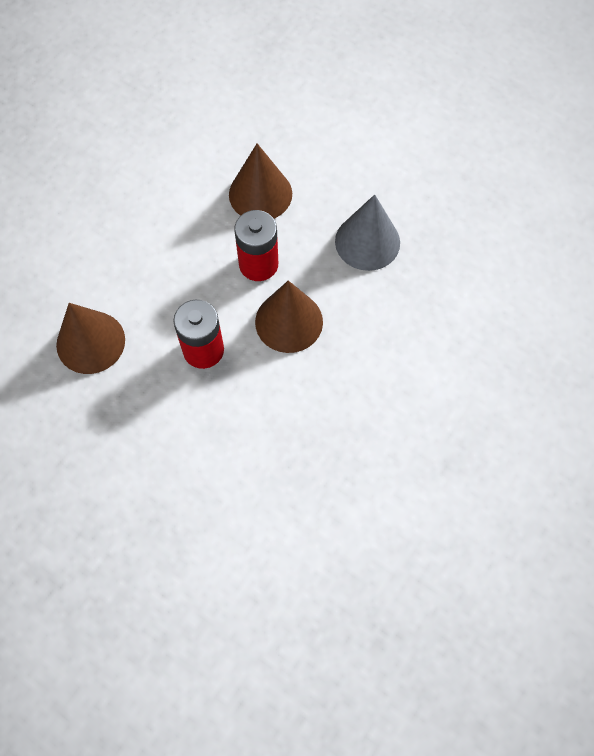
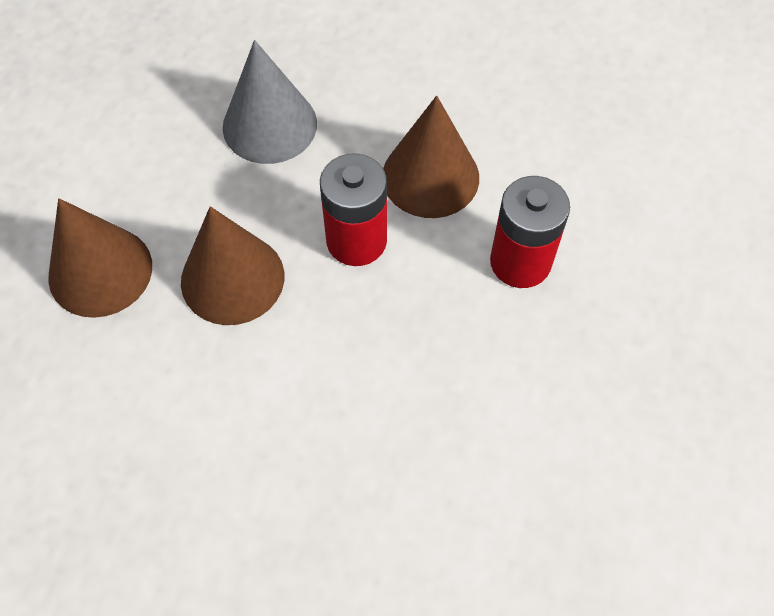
camera: 110 degrees left, 5 degrees down
(90, 342) = (582, 416): brown cone -> brown cone (100, 271)

